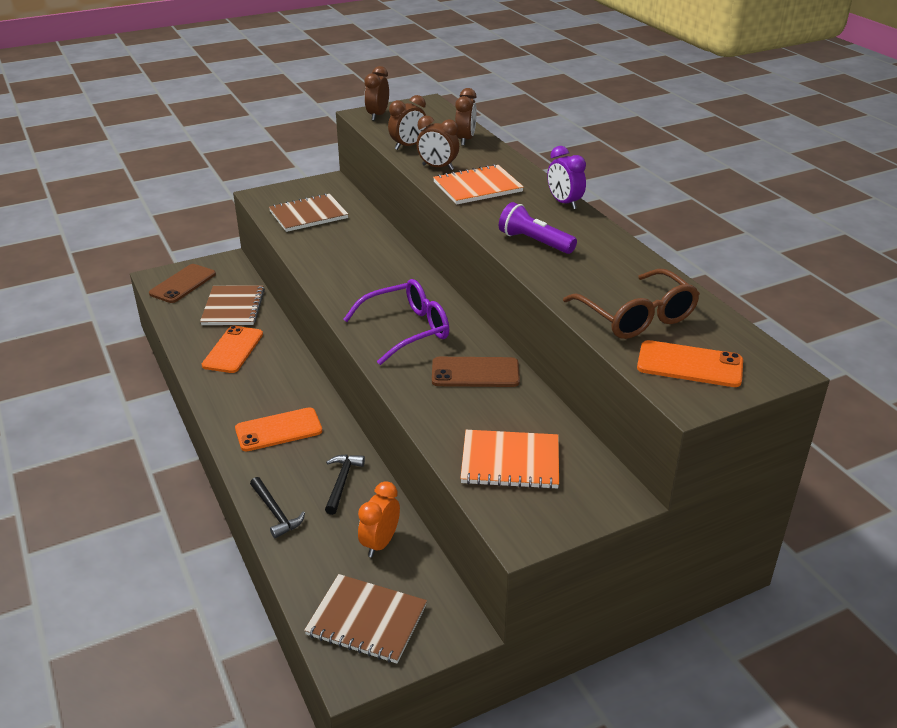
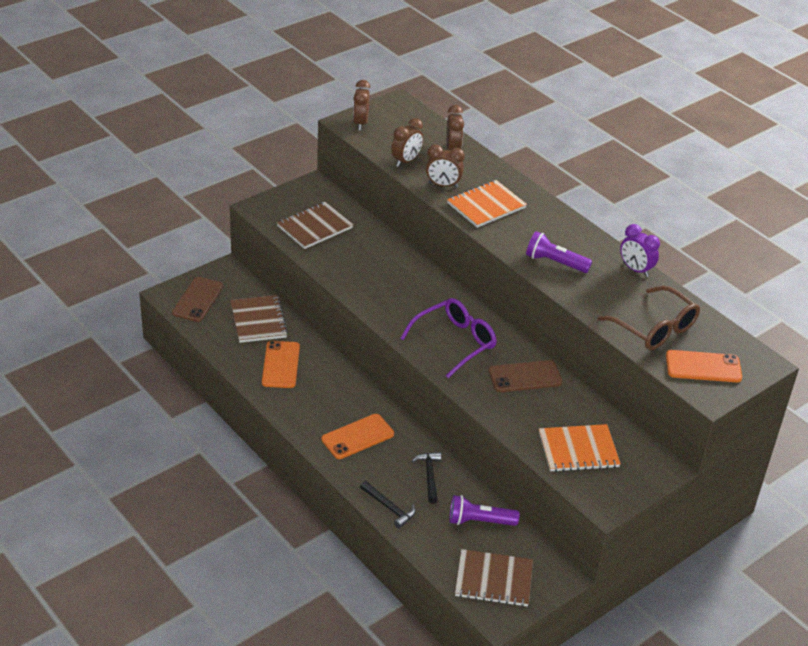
camera: 15 degrees left, 5 degrees up
(380, 543) = (479, 521): orange clock -> purple flashlight
(564, 203) = (563, 217): purple clock -> purple clock (635, 270)

